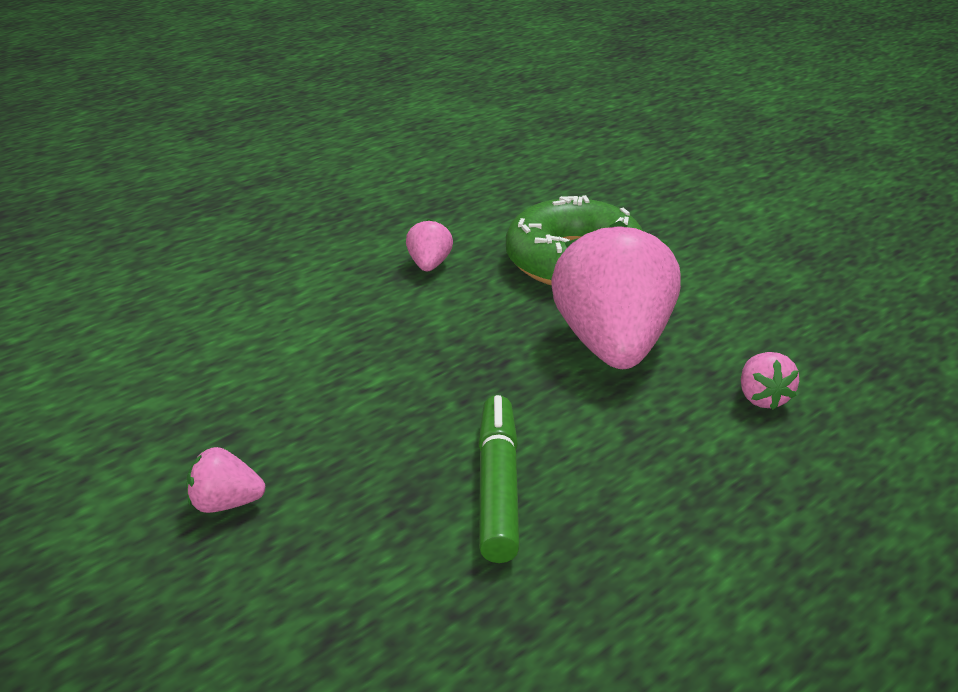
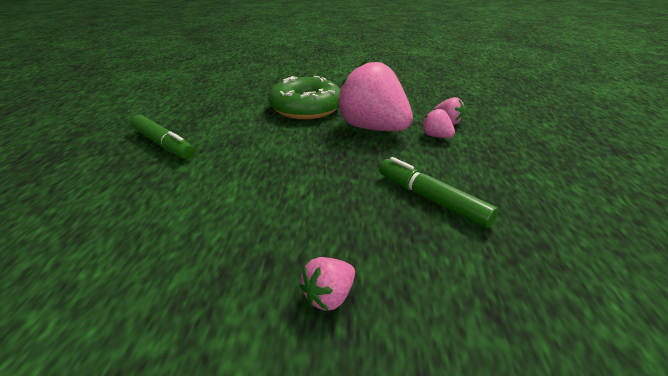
camera: 45 degrees left, 0 degrees up
(323, 238) = (163, 144): none -> green marker
(429, 265) = (244, 133): pink strawberry -> pink strawberry (436, 136)

